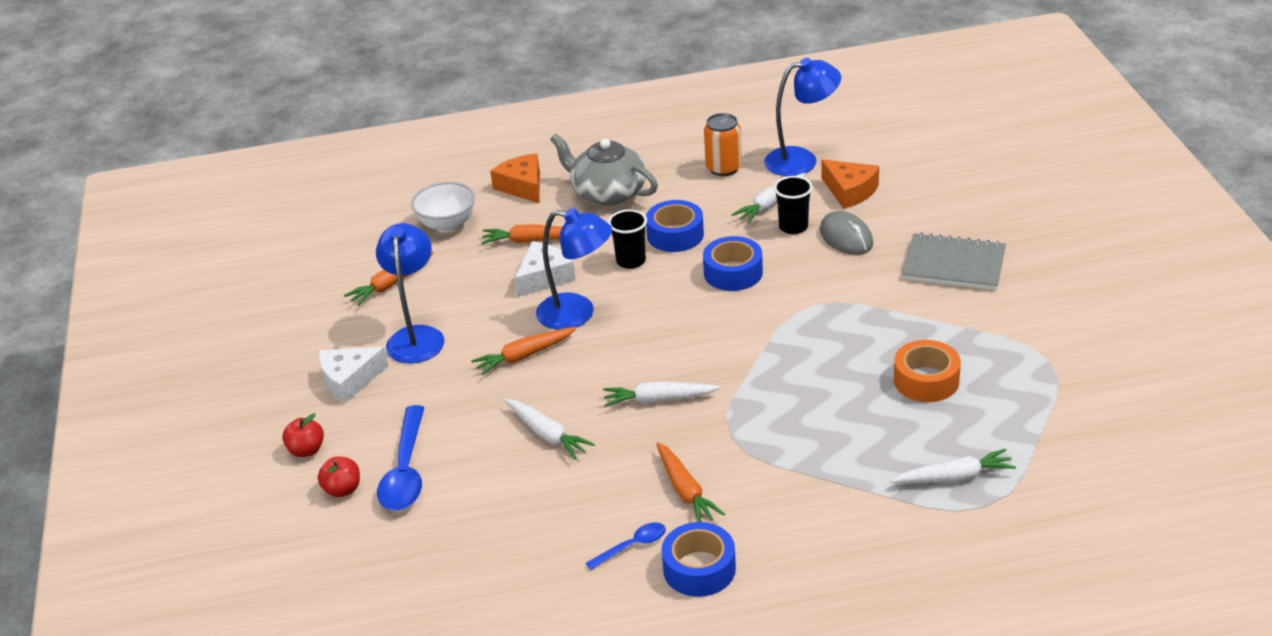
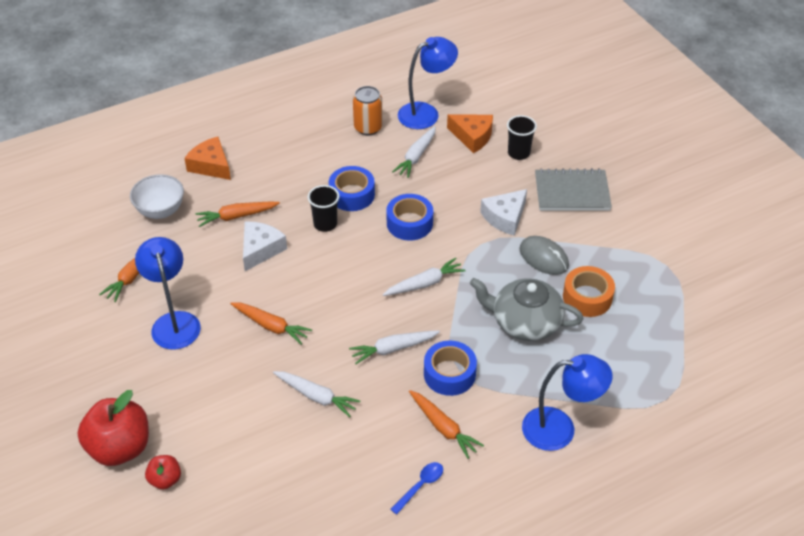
camera: 20 degrees left, 10 degrees up
(306, 450) = (120, 448): red apple -> red apple, size x2.00
(349, 380) = (132, 374): white cheese -> white cheese (505, 217)
(405, 471) = (212, 452): blue spoon -> none
(524, 356) = (271, 326): orange carrot -> orange carrot turned 105 degrees counterclockwise
(577, 314) = (300, 280): blue lamp -> blue lamp (560, 429)
(607, 192) = (283, 162): grey teapot -> grey teapot (525, 322)
(699, 569) = (479, 496): blue tape -> blue tape (449, 374)
(793, 227) = (441, 175): black cup -> black cup (518, 153)
(846, 237) = (484, 178): grey mouse -> grey mouse (543, 257)
(954, 477) = (636, 379): white carrot -> white carrot (424, 283)

